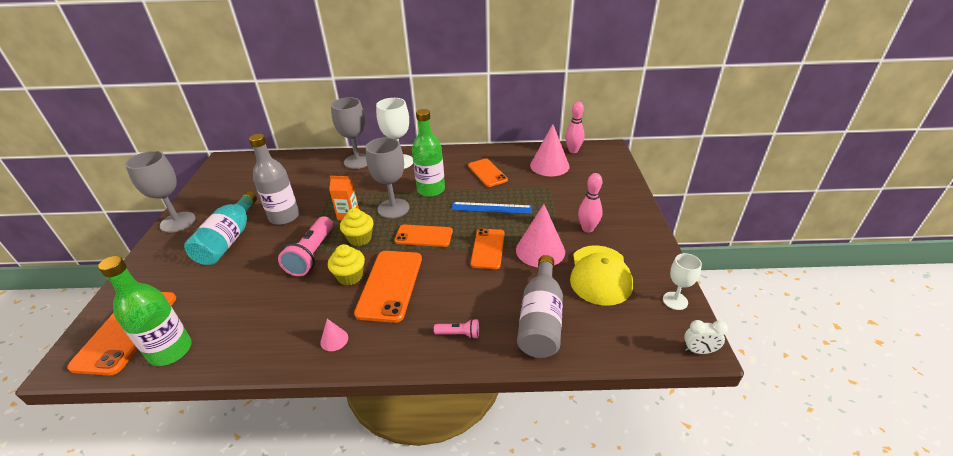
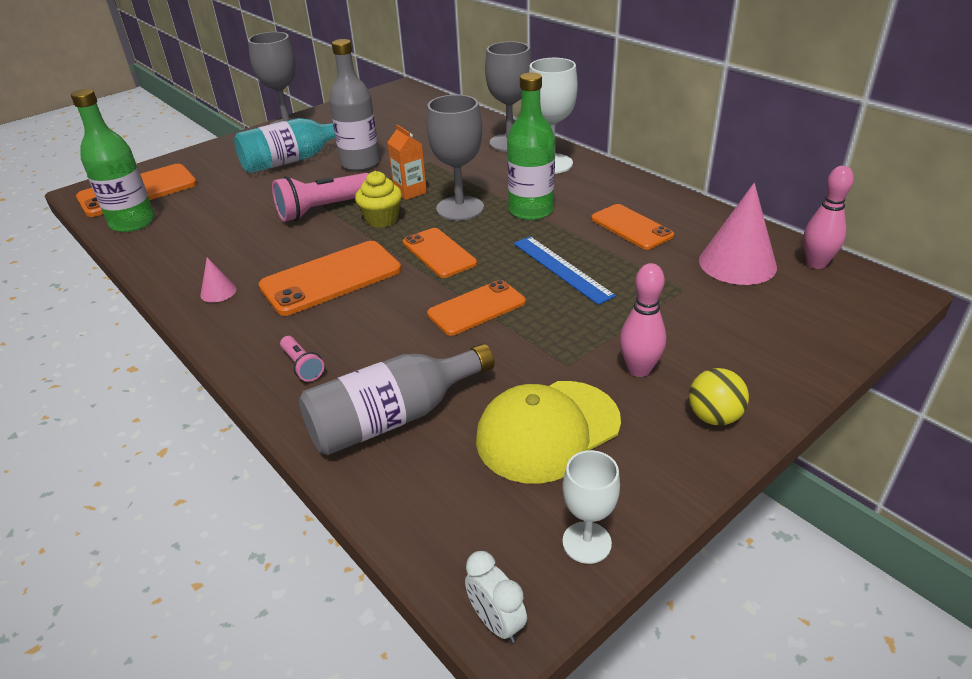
camera: 50 degrees right, 0 degrees up
(350, 276) = (317, 248): yellow cupcake -> none
(487, 173) = (631, 227): orange phone -> orange phone turned 60 degrees counterclockwise
(540, 250) = (529, 351): pink cone -> none
(635, 228) = (714, 417): none -> yellow ball

